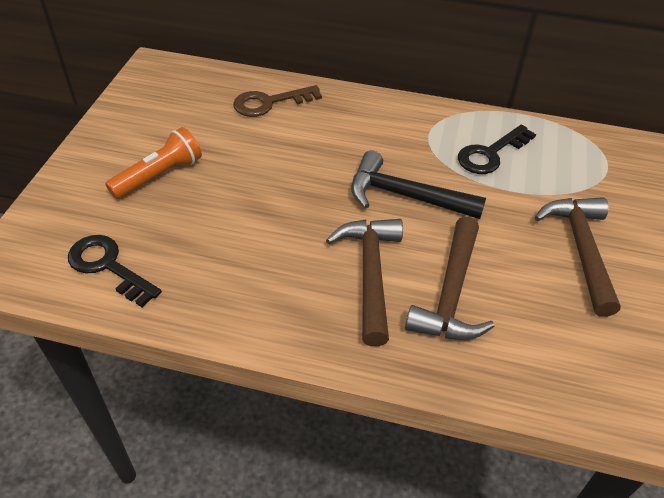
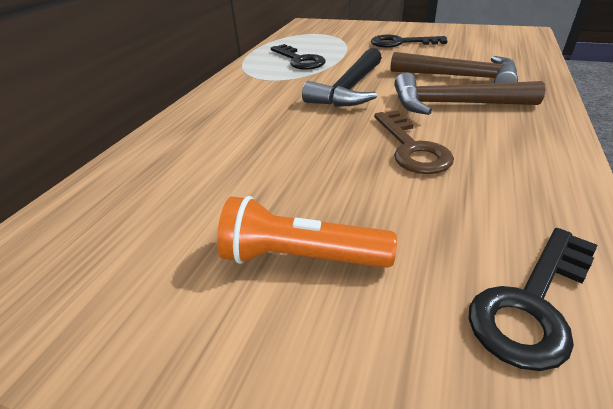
camera: 80 degrees left, 10 degrees down
(159, 175) = (301, 257): orange flashlight -> orange flashlight turned 45 degrees counterclockwise
(269, 103) = (168, 159): brown key -> brown key (411, 148)
(581, 250) = (401, 43): brown hammer -> black key

